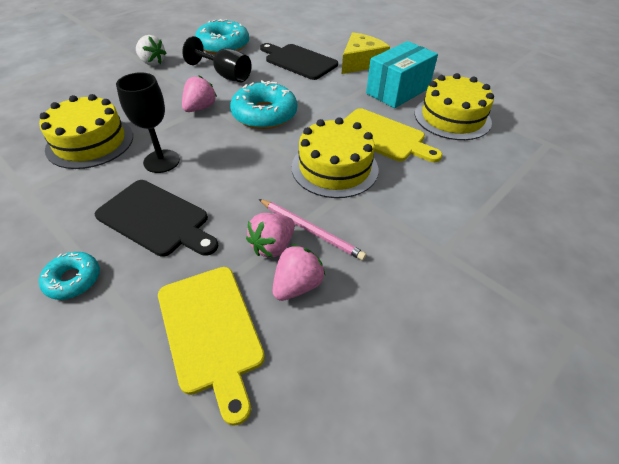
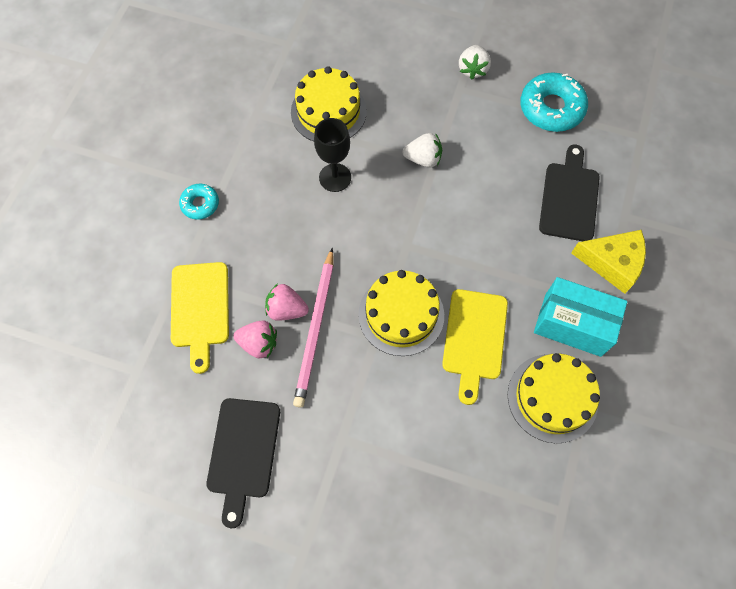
camera: 65 degrees right, 20 degrees up
(156, 219) = (273, 216): black cutting board -> black cutting board (243, 452)
(200, 108) = (423, 159): pink strawberry -> white strawberry
(211, 331) = (200, 309): yellow cutting board -> yellow cutting board turned 45 degrees counterclockwise
(225, 75) = (493, 146): black goblet -> none
(264, 114) = (447, 217): turquoise donut -> none
(311, 230) = (315, 329): pink pencil -> pink pencil, size x1.51

